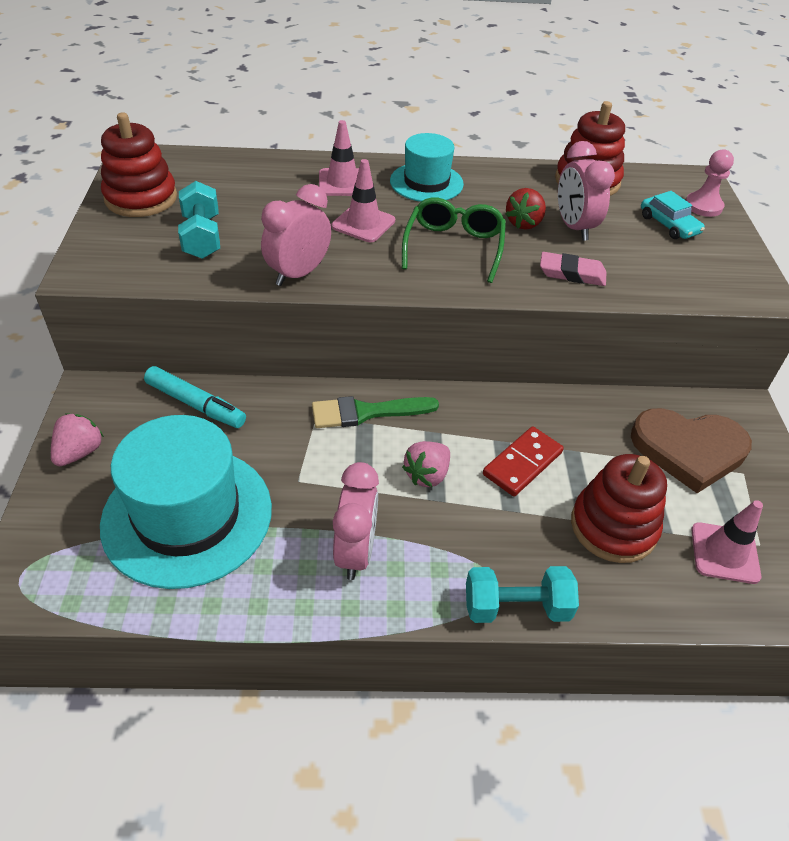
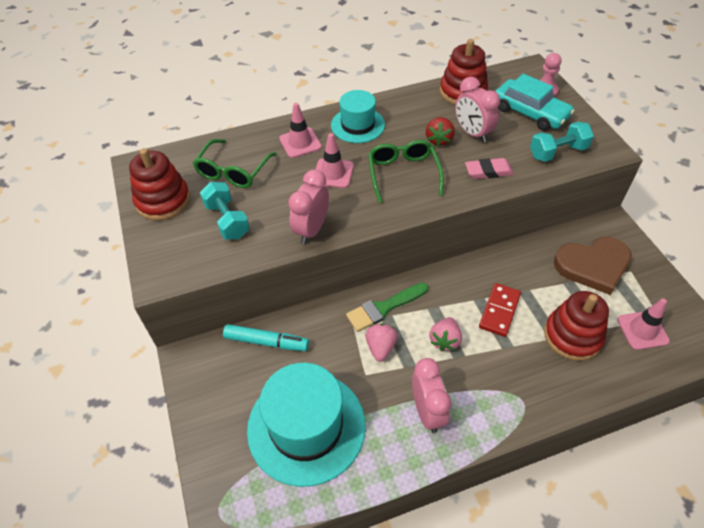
camera: 15 degrees left, 5 degrees up
(79, 452) = (206, 407): pink strawberry -> pink strawberry (380, 347)
(242, 191) = (233, 171): none -> green glasses
(516, 607) = (541, 412): turquoise dumbbell -> turquoise dumbbell (557, 152)
(668, 225) = (530, 112): turquoise car -> turquoise car, size x1.66

